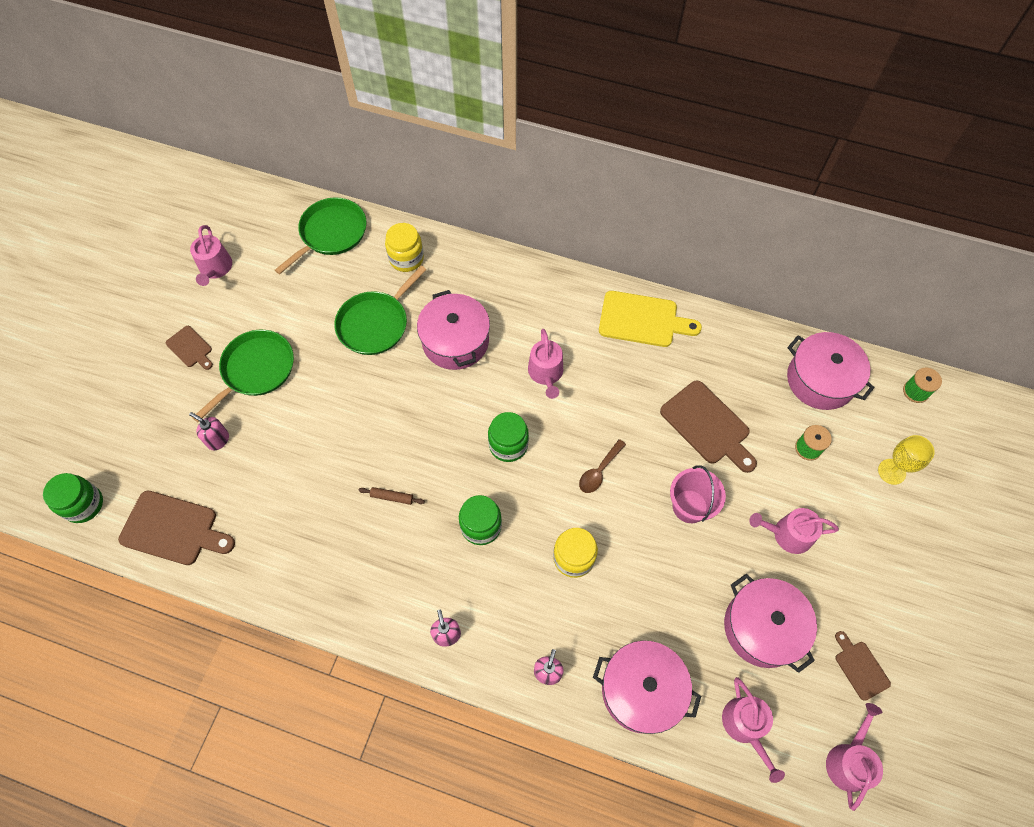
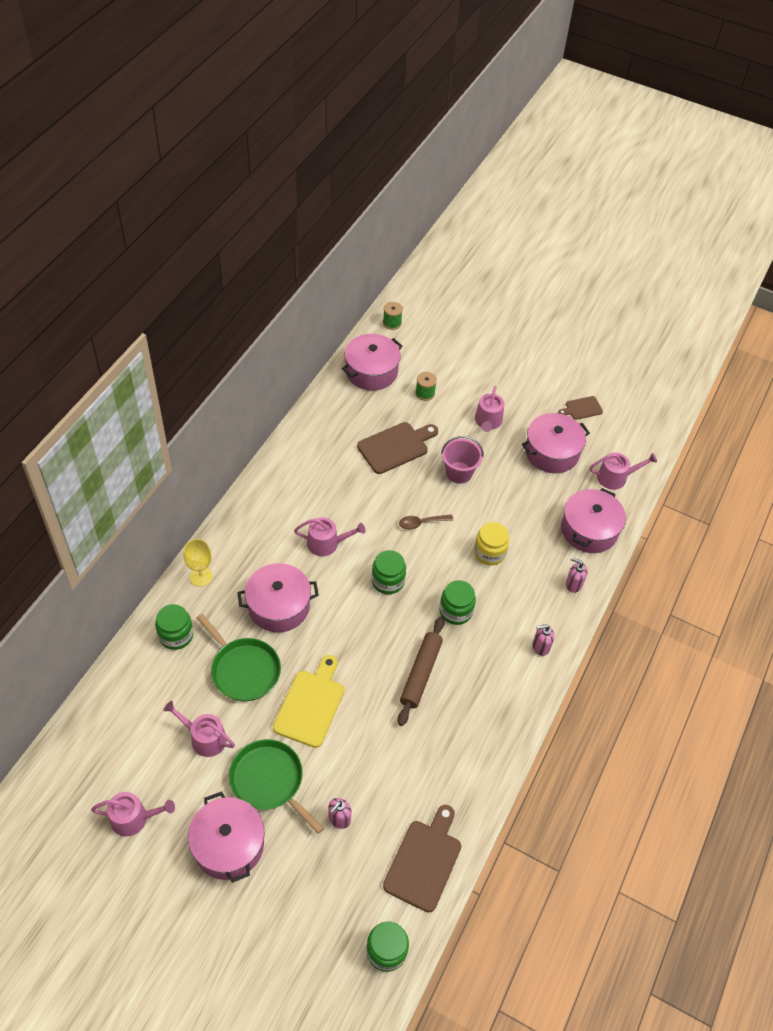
camera: 85 degrees left, 10 degrees down
(190, 348) = (228, 845): brown cutting board -> pink pot
(331, 233) = (124, 700): green pan -> none
(392, 497) = (421, 673): brown rolling pin -> brown rolling pin, size x2.16
(406, 258) = (176, 635): yellow jar -> green jar
(599, 471) = (421, 523): brown spoon -> brown spoon turned 120 degrees clockwise
(642, 320) = (292, 467): yellow cutting board -> yellow cutting board (311, 705)
(849, 760) = (638, 430): pink watering can -> pink watering can (204, 738)
(891, 471) = (450, 353): yellow goblet -> yellow goblet (201, 576)

